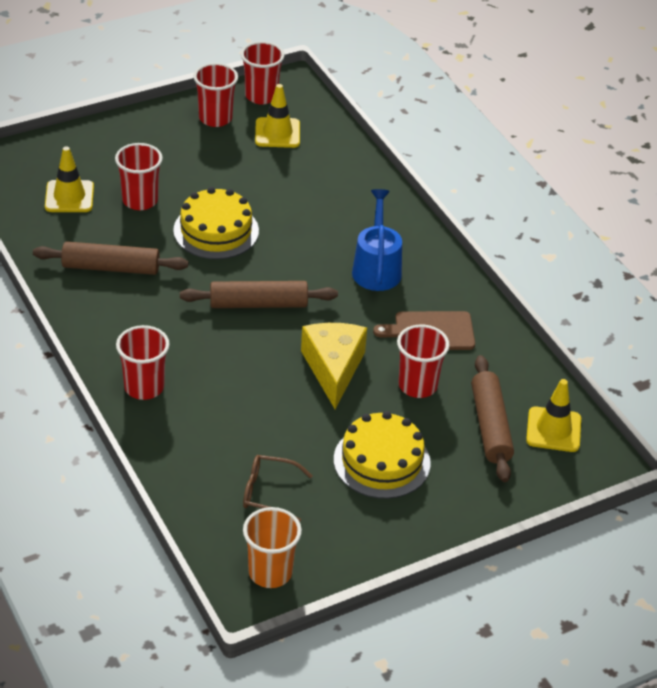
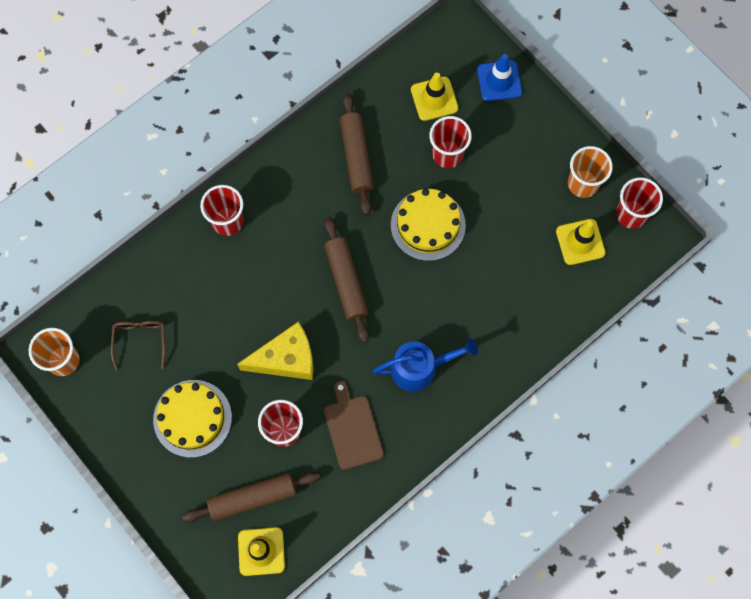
camera: 80 degrees right, 30 degrees up
(72, 148) = (499, 81): none -> blue traffic cone
(215, 118) = (583, 184): red cup -> orange cup

